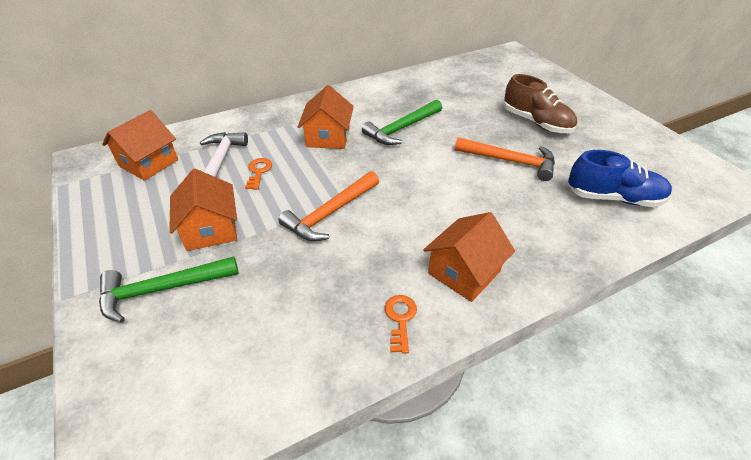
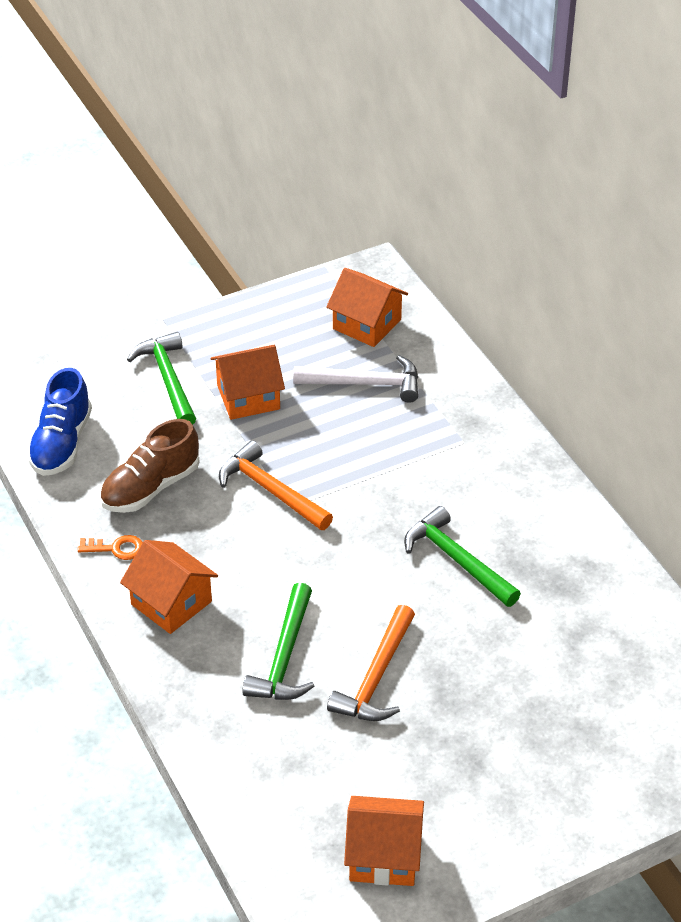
camera: 90 degrees right, 0 degrees up
(258, 172) = (350, 421): orange key -> none
(328, 137) = (430, 480): orange house -> orange house (384, 856)
(505, 203) = (284, 657): none -> green hammer
(536, 122) = (485, 730): brown shoe -> brown shoe (151, 487)
(613, 198) = (292, 778): blue shoe -> blue shoe (62, 443)

